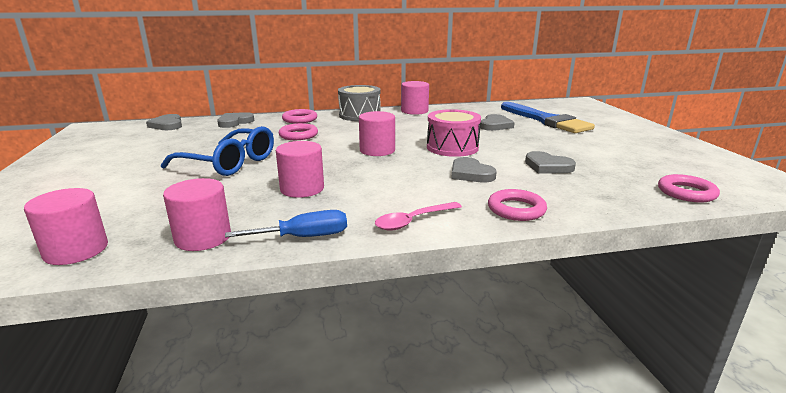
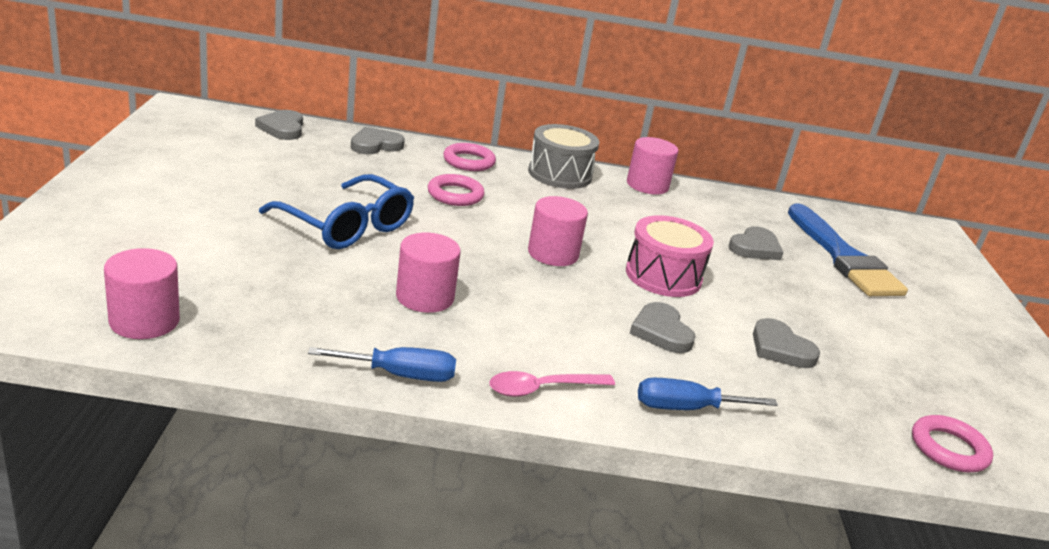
camera: 10 degrees right, 5 degrees up
(203, 237) = (284, 342): pink cylinder -> none
(516, 209) = (686, 408): pink ring -> blue screwdriver

